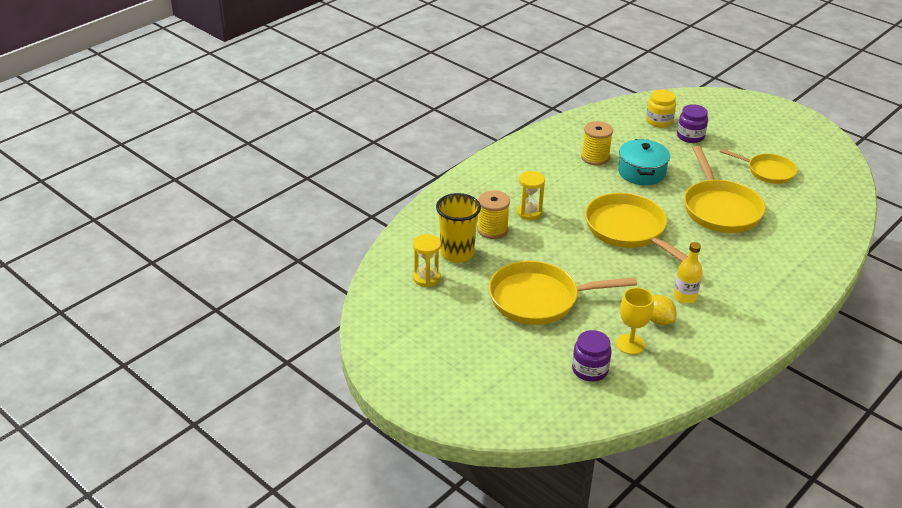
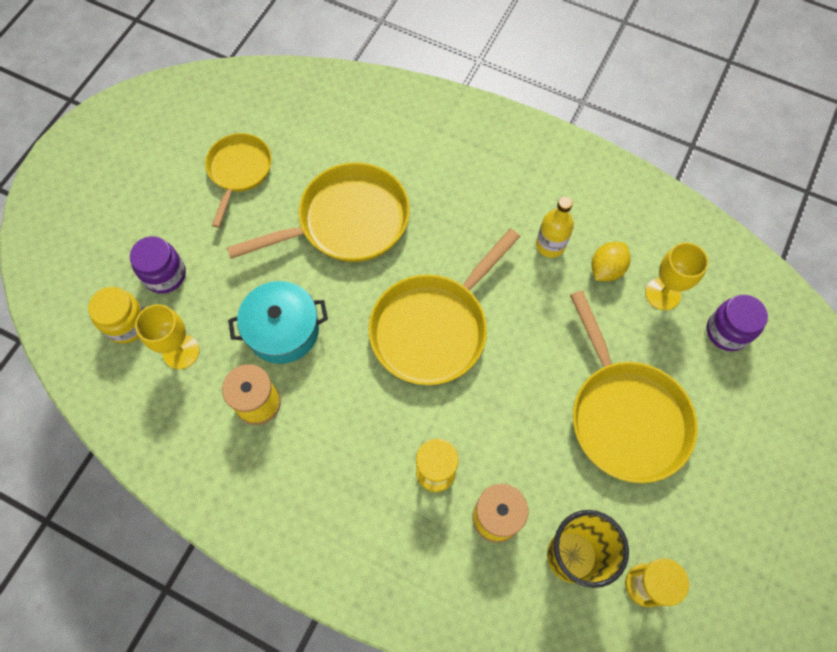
camera: 105 degrees left, 30 degrees up
(636, 136) = (181, 351): none -> yellow goblet

